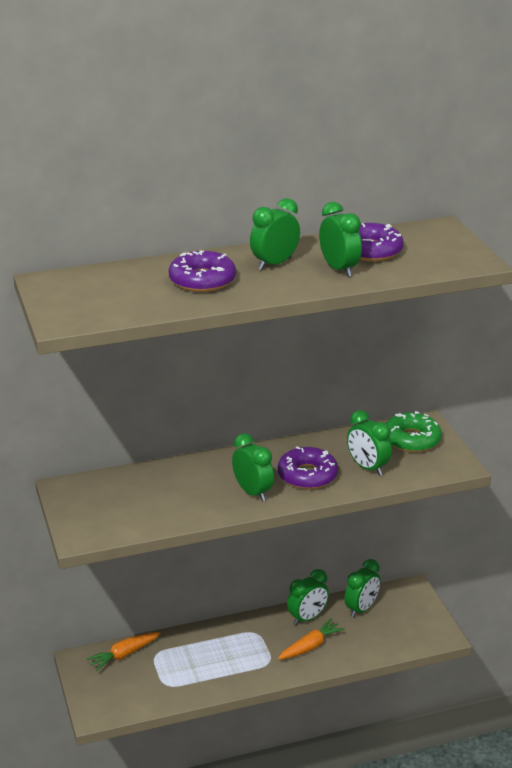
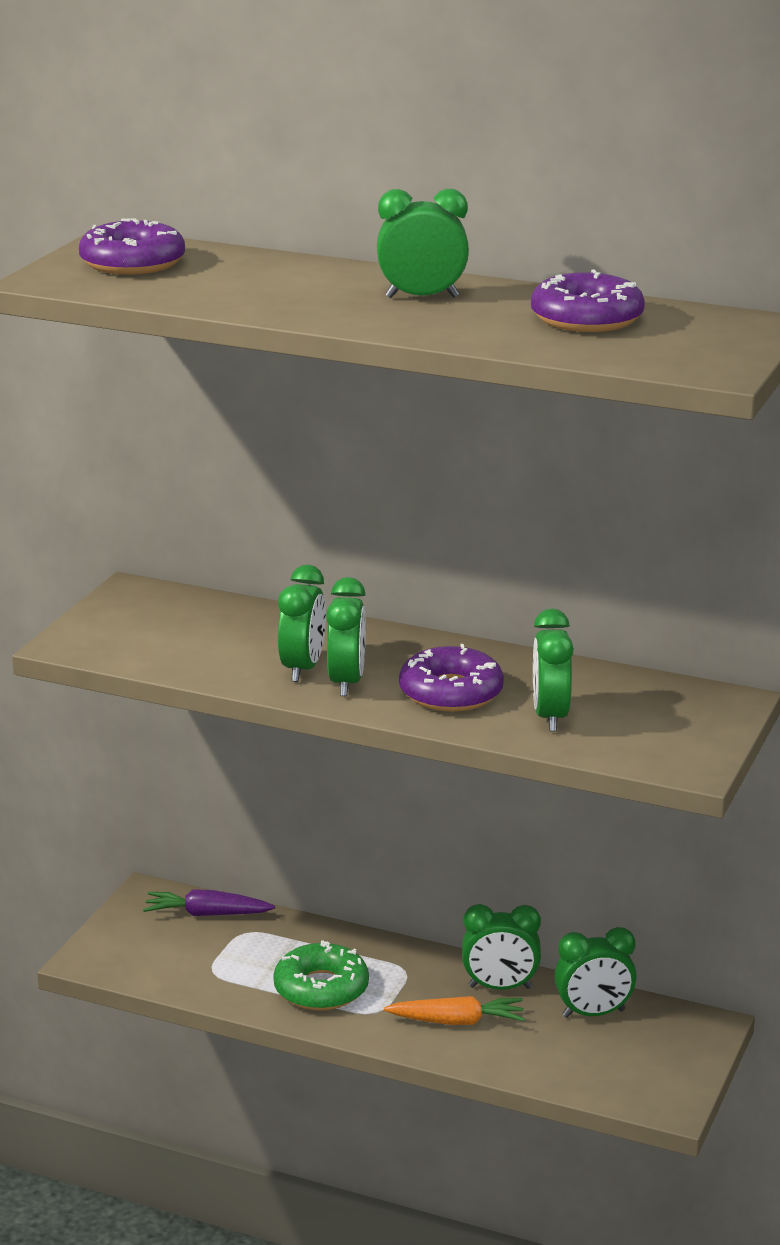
camera: 40 degrees right, 5 degrees down
(124, 655) = (207, 914): orange carrot -> purple carrot
(202, 280) = (292, 288): purple donut -> purple donut (132, 263)
(339, 269) = (495, 324): green clock -> green clock (302, 669)
(411, 439) = (674, 711): green donut -> green donut (321, 988)

